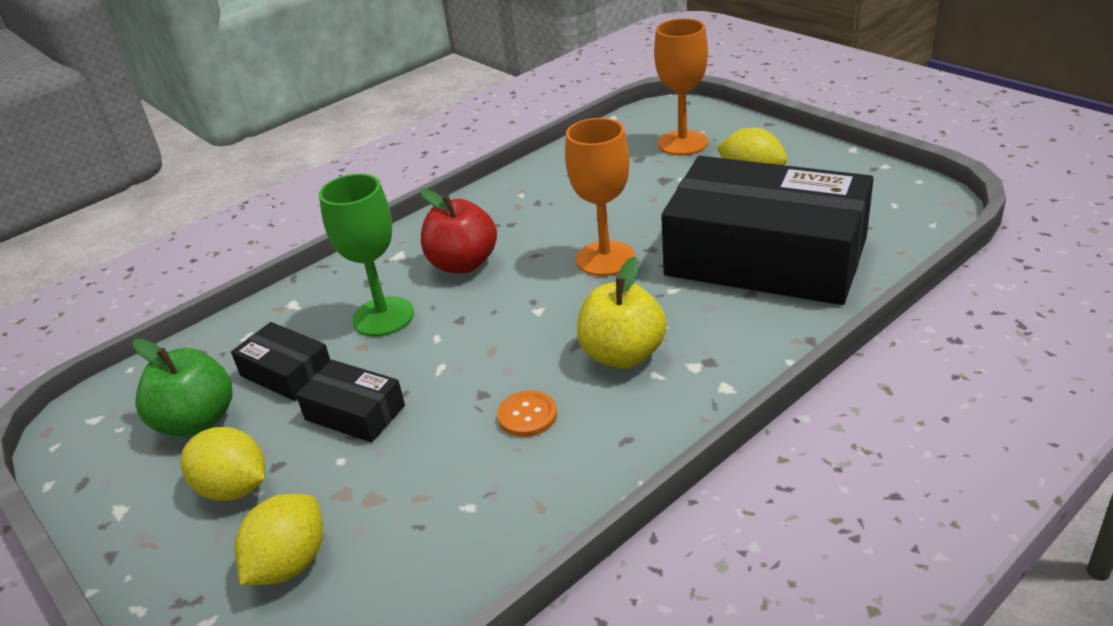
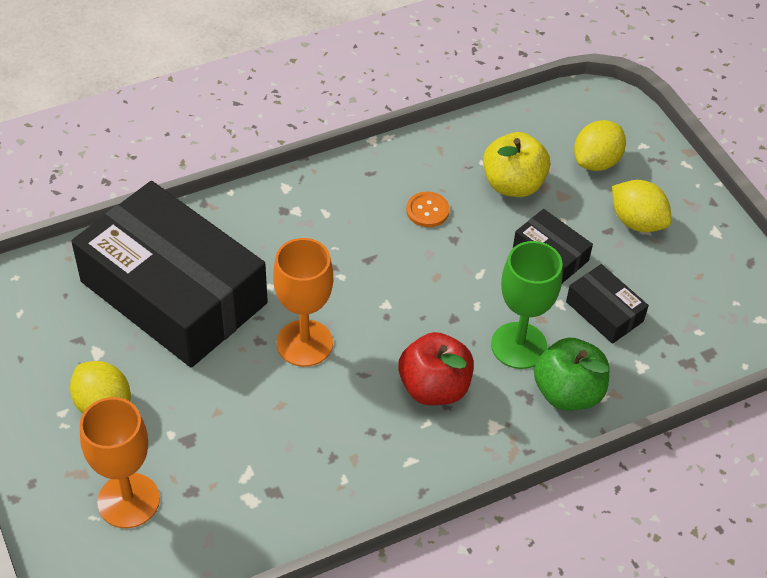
camera: 170 degrees left, 15 degrees up
(197, 421) = (673, 287): green apple -> green apple (567, 392)
(622, 354) = (340, 237): yellow apple -> yellow apple (513, 184)

